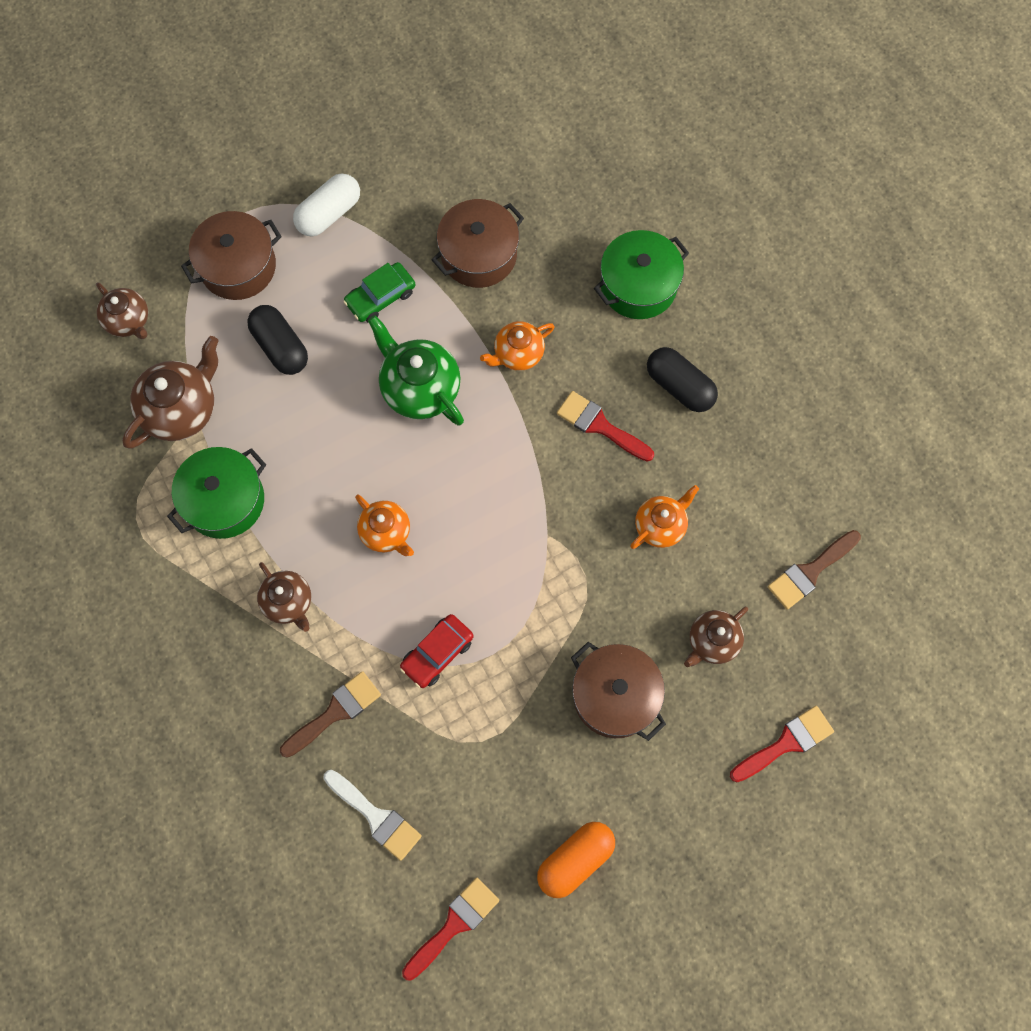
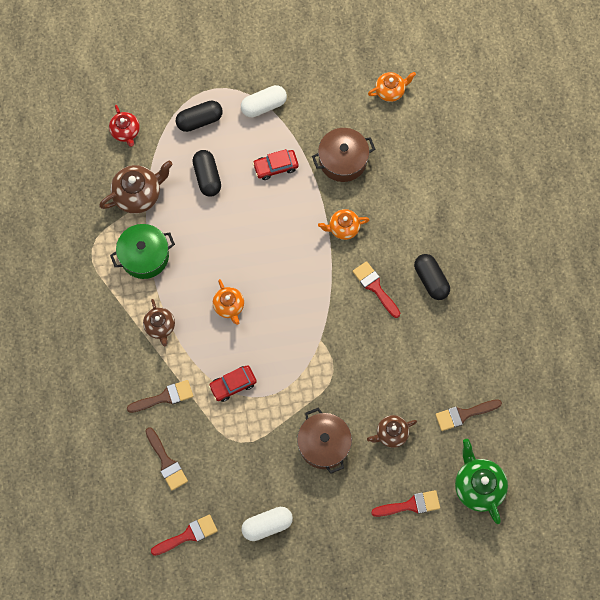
camera: 20 degrees right, 0 degrees up
(128, 321) = (126, 132): brown teapot -> red teapot
(238, 266) = (199, 120): brown pot -> black capsule
(376, 817) = (166, 462): white brush -> brown brush
(380, 297) = (275, 167): green car -> red car
(419, 388) = (278, 229): green teapot -> green teapot (478, 486)
(575, 860) = (267, 525): orange capsule -> white capsule
(638, 285) = (430, 211): green pot -> none
(660, 525) = (387, 357): orange teapot -> orange teapot (390, 91)

